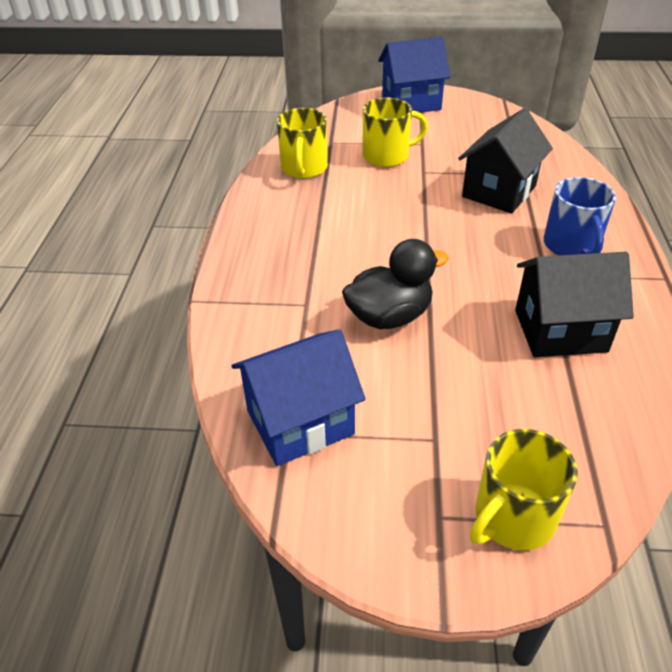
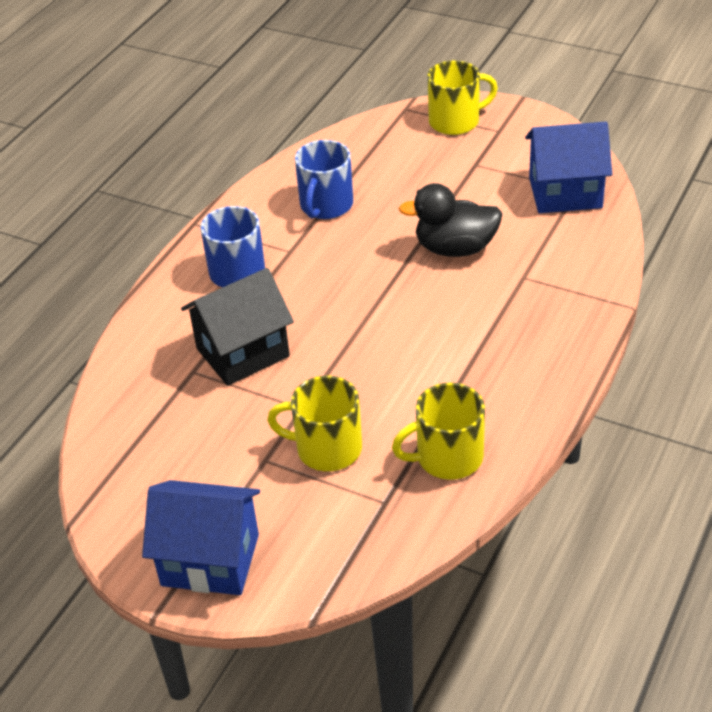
camera: 155 degrees left, 0 degrees up
(304, 168) = (447, 457): yellow mug -> yellow mug turned 135 degrees counterclockwise
(560, 331) = (326, 205): black house -> blue mug

